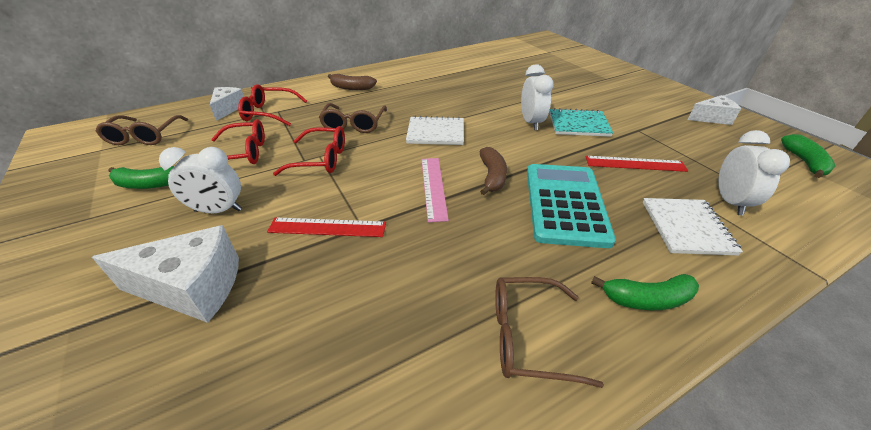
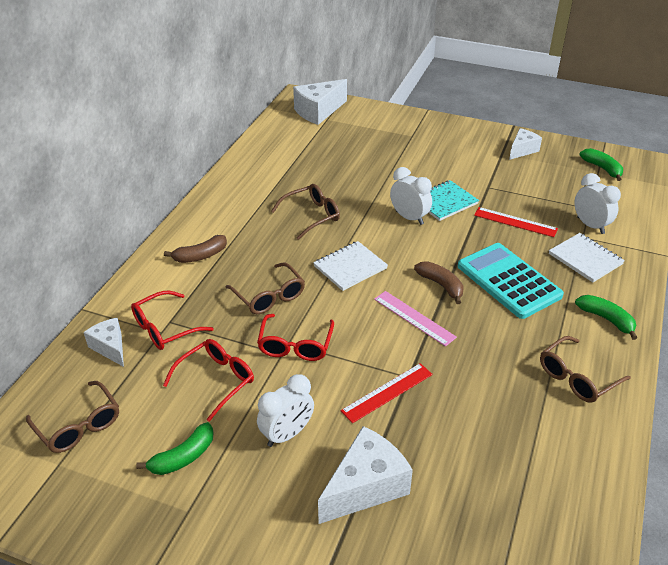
camera: 40 degrees left, 0 degrees up
(321, 159) = (295, 345): red glasses -> red glasses turned 135 degrees clockwise
(455, 94) = (311, 216): none -> brown glasses
(547, 47) = (318, 111): none -> white cheese
(635, 164) = (515, 222): red ruler -> red ruler turned 60 degrees clockwise
(646, 299) = (606, 319): green banana -> green banana turned 90 degrees counterclockwise

